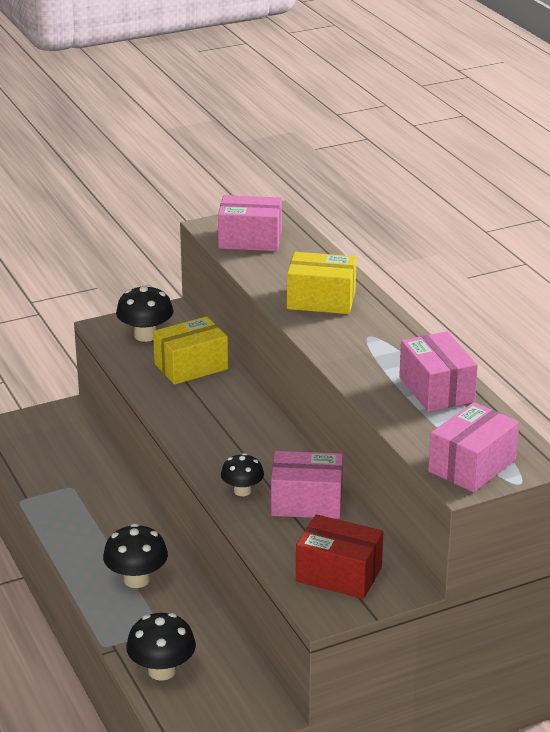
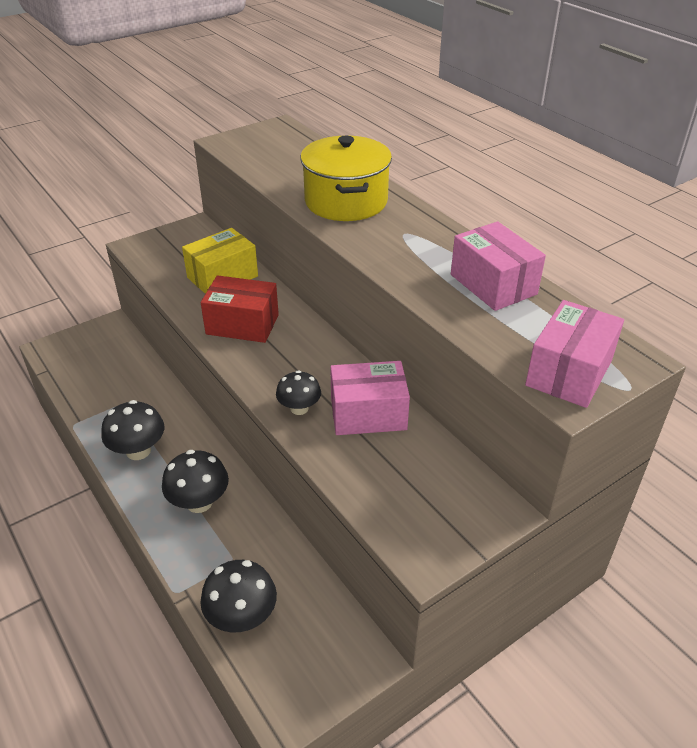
camera: 10 degrees left, 10 degrees up
(145, 335) = (175, 250): black mushroom -> black mushroom (138, 451)
(250, 239) = (263, 150): pink box -> none
(321, 300) = (346, 201): yellow box -> yellow pot
(339, 574) = (426, 502): red box -> red box (242, 324)

